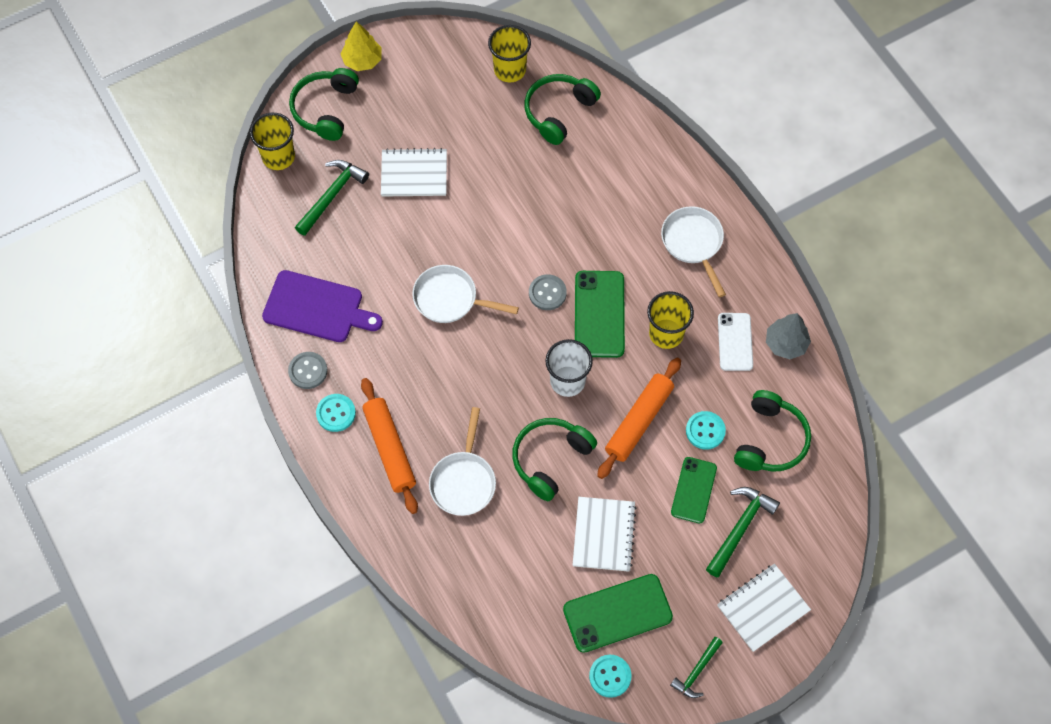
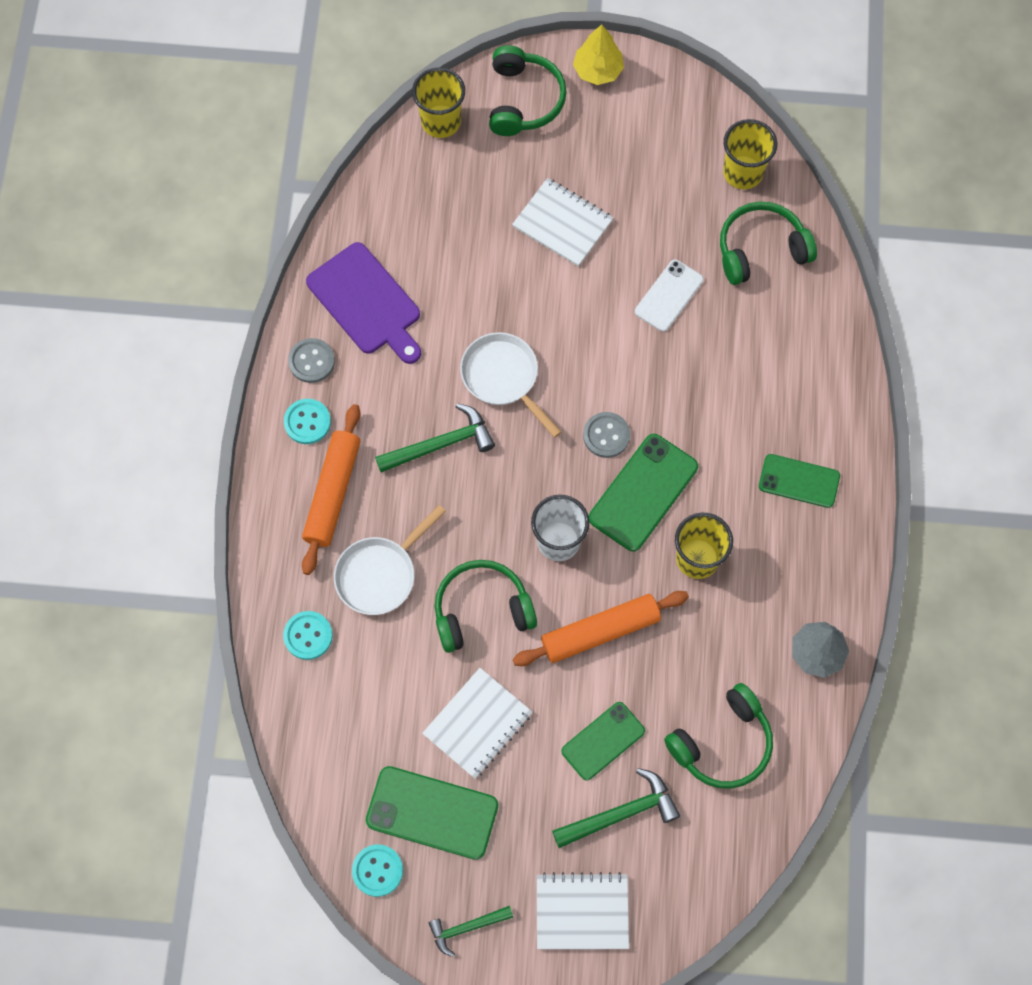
camera: 35 degrees right, 5 degrees up
(326, 109) = (523, 100): green headphones -> green headphones turned 135 degrees clockwise
(332, 195) = (464, 195): green hammer -> green hammer (441, 444)
(693, 243) = (799, 481): white pan -> green phone
(705, 431) = (661, 687): turquoise button -> turquoise button (308, 636)
(735, 342) = (764, 615): white phone -> white phone (669, 296)

